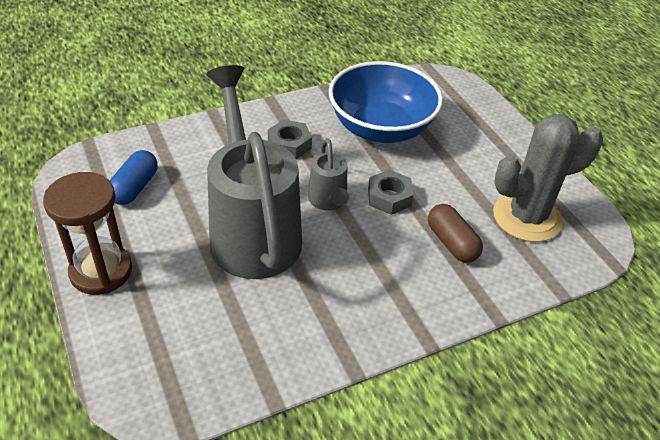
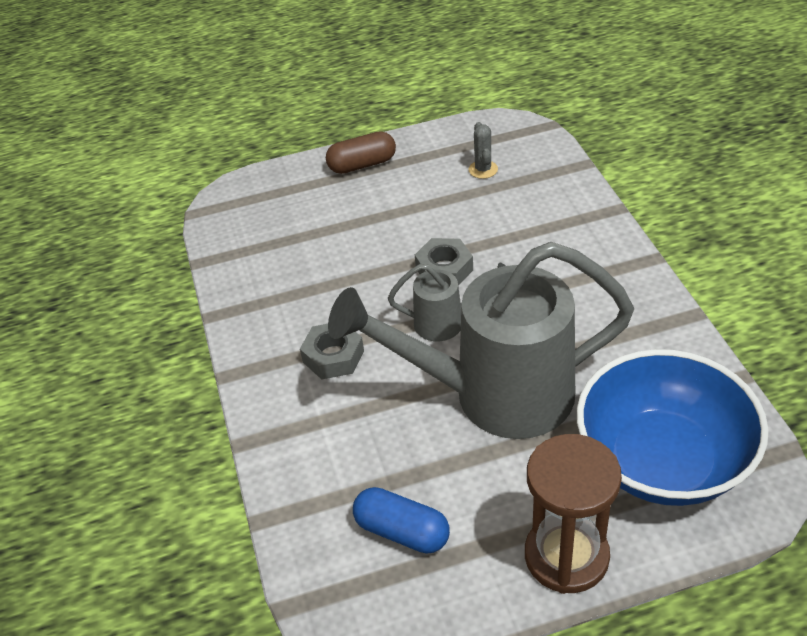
camera: 75 degrees left, 0 degrees up
(381, 128) = (315, 266): blue bowl -> blue bowl (662, 460)
(451, 243) = (519, 227): brown capsule -> brown capsule (362, 165)
(527, 217) = (483, 169): grey cactus -> grey cactus, size x0.40

